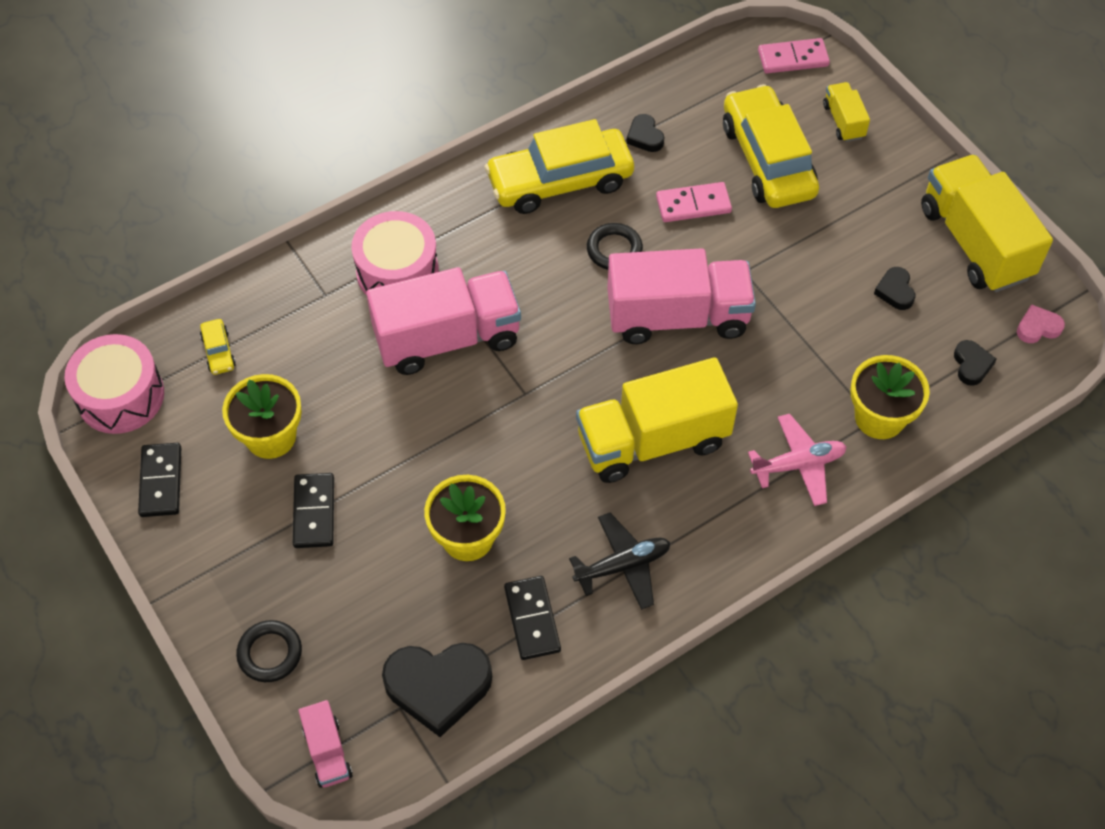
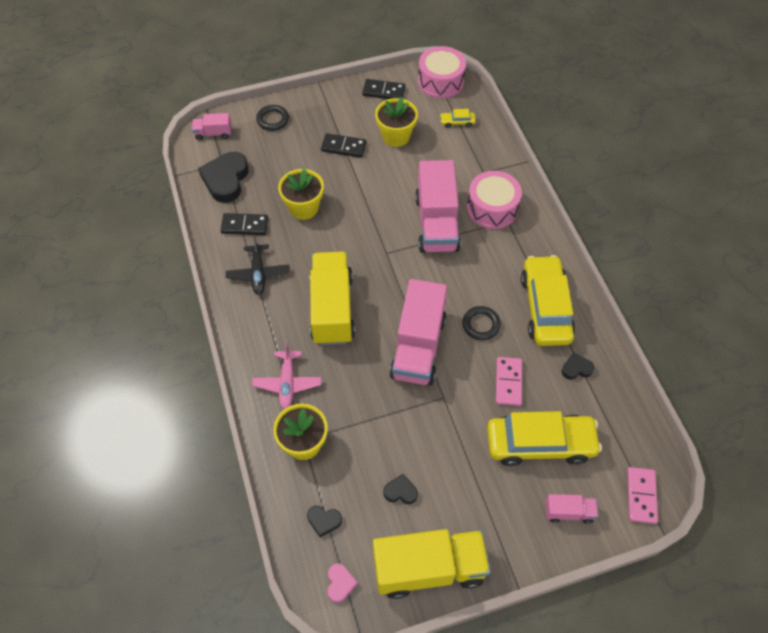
camera: 105 degrees right, 0 degrees up
(843, 121) = (568, 512): yellow truck -> pink truck

